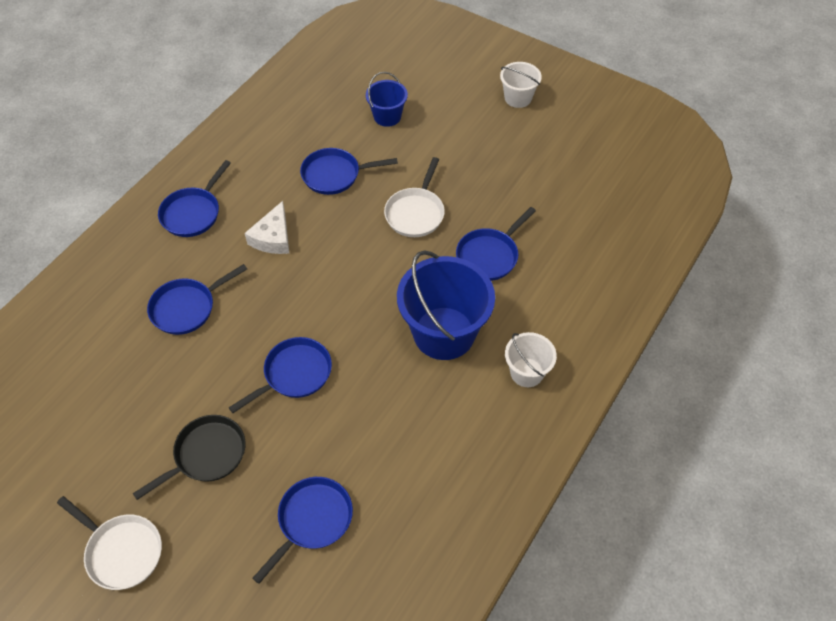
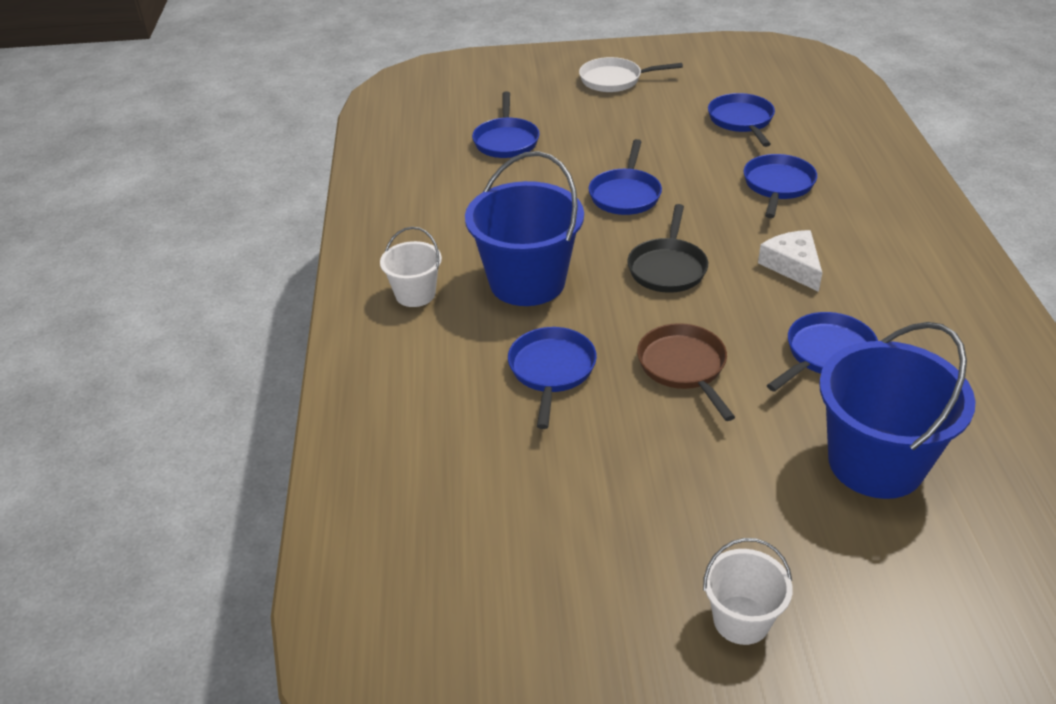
camera: 145 degrees right, 15 degrees down
(193, 213) = (898, 243): blue pan -> blue pan (741, 121)
(206, 455) = (626, 131): black pan -> black pan (668, 267)
(387, 116) = (875, 463): blue bucket -> blue bucket, size x1.90
(416, 213) = (684, 367): white pan -> brown pan

